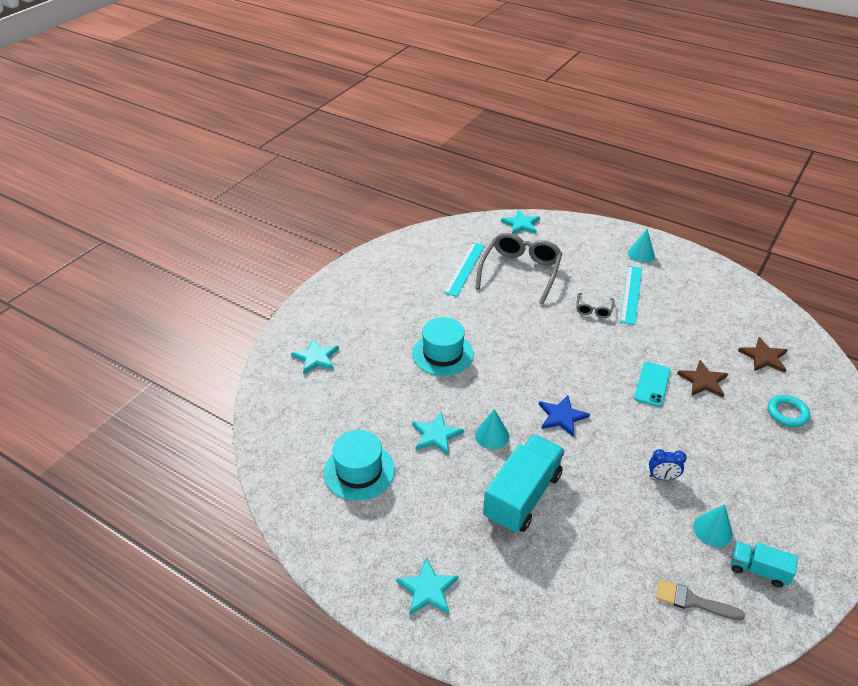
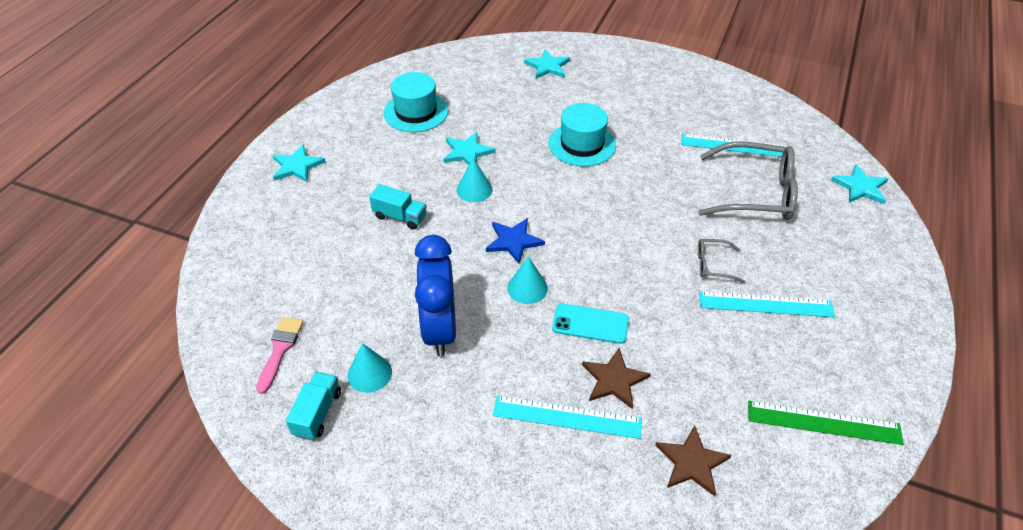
camera: 80 degrees right, 5 degrees up
(522, 496) = (400, 217): turquoise truck -> turquoise truck, size x0.52
(641, 254) = (870, 317): turquoise cone -> turquoise cone (527, 288)
(662, 477) = (440, 329): blue clock -> blue clock, size x2.23
(693, 601) = (280, 350): grey brush -> pink brush
(725, 295) = (823, 423): none -> green ruler
(738, 411) = (567, 417): none -> turquoise ruler
(787, 413) = (578, 479): turquoise ring -> none

